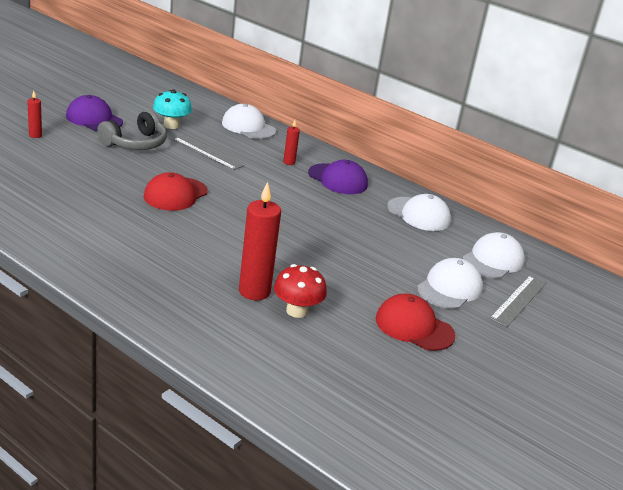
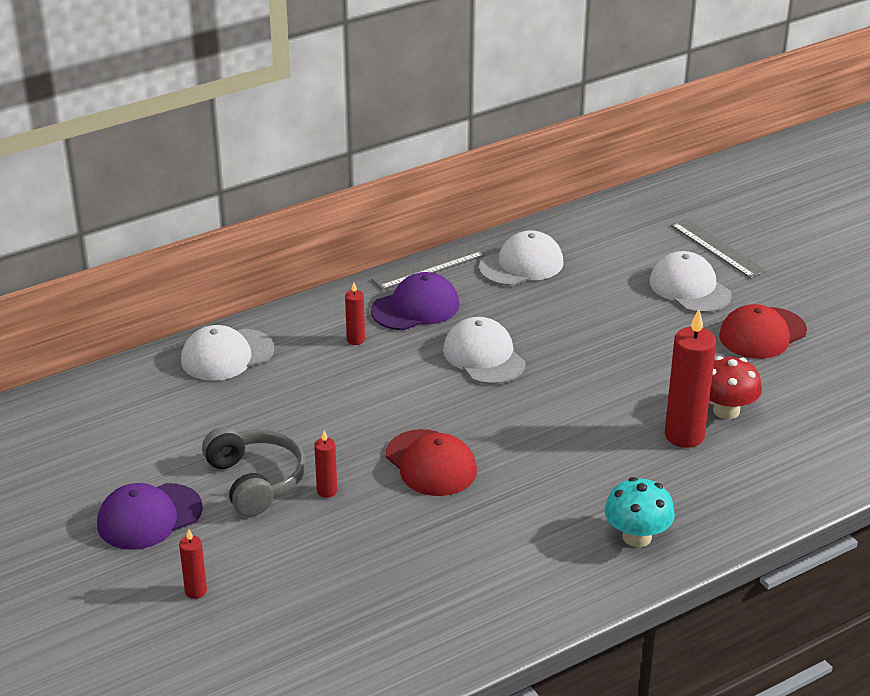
camera: 65 degrees left, 5 degrees up
(134, 164) = (327, 491): none -> red candle
(171, 125) = (198, 434): turquoise mushroom -> turquoise mushroom (637, 537)
(207, 152) = (304, 411): grey ruler -> grey ruler (428, 267)
(493, 260) = (635, 240): white cap -> white cap (484, 356)

